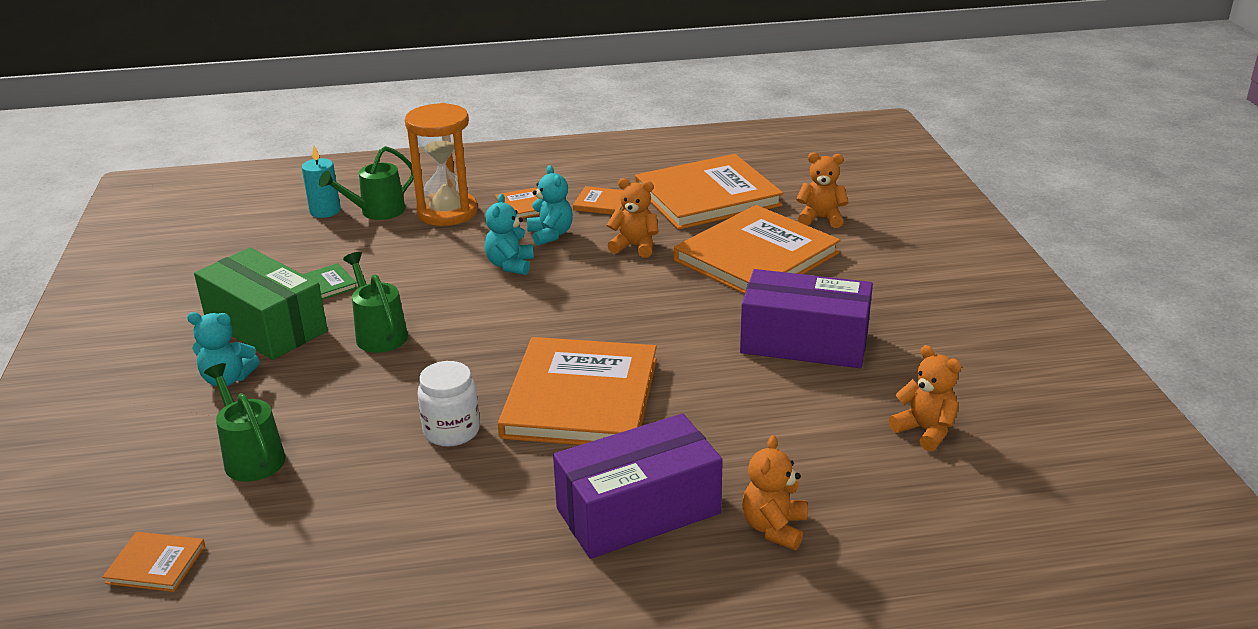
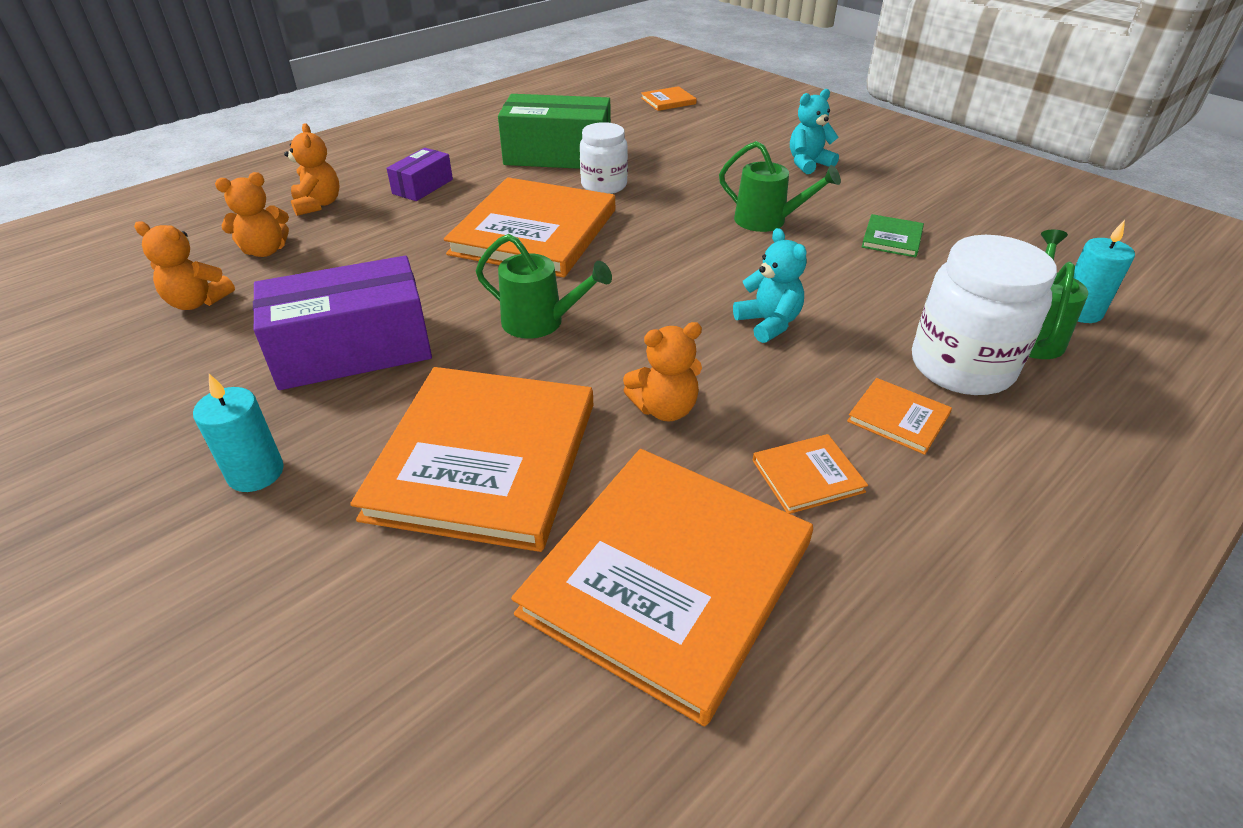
camera: 145 degrees right, 10 degrees up
(251, 456) = (707, 140): green watering can -> green watering can (541, 322)
(266, 326) = (862, 197): green box -> green box (558, 155)
(447, 212) = (961, 366): orange hourglass -> white jar
(550, 235) = (790, 384): turquoise teddy bear -> none
(581, 398) = (534, 232): orange book -> orange book turned 45 degrees clockwise
(638, 511) = (423, 186): purple box -> purple box, size x0.52
(821, 218) = (422, 608): orange teddy bear -> orange teddy bear (265, 251)
(890, 290) = (256, 473): none -> turquoise candle

